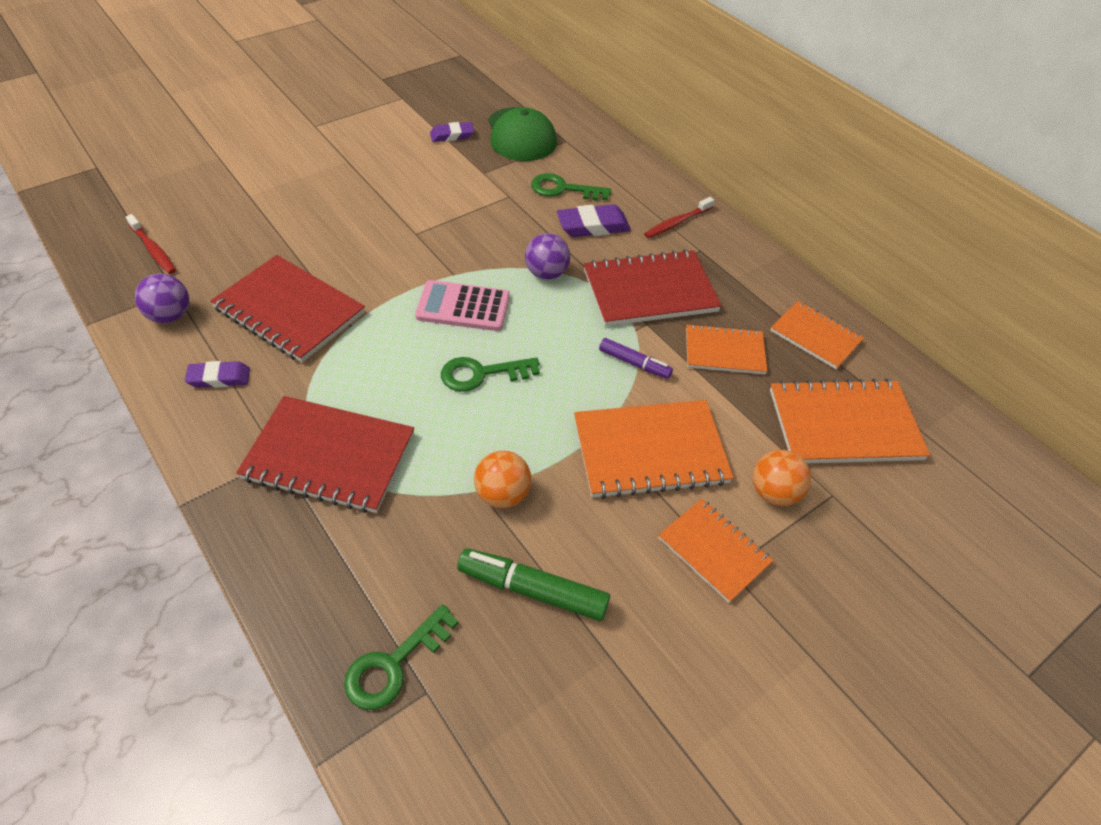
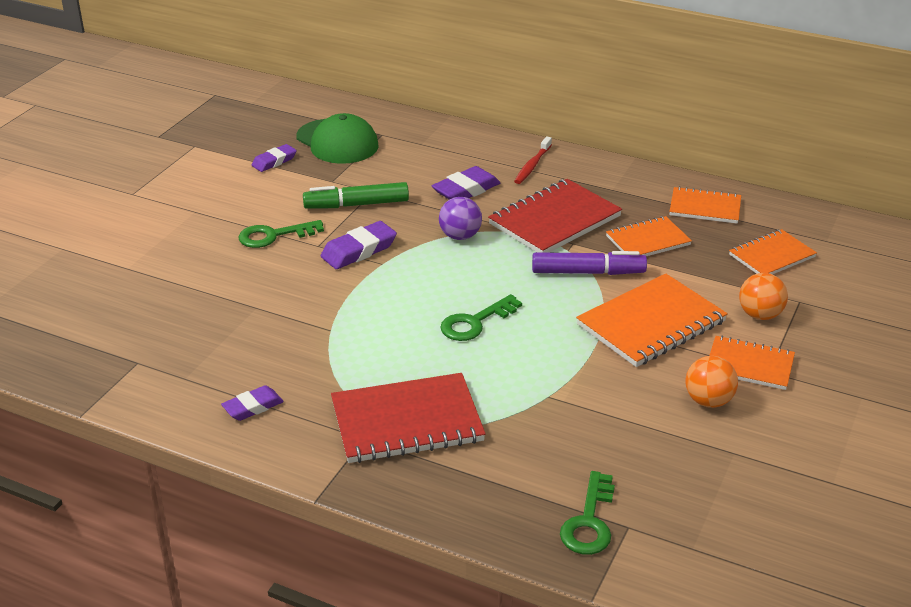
camera: 25 degrees left, 15 degrees down
(153, 250) = (81, 339): red toothbrush -> none
(170, 316) = (155, 381): purple ball -> none
(289, 311) = (264, 339): red notebook -> none
(445, 252) = (359, 250): none -> purple eraser
(463, 307) = (413, 283): pink calculator -> none
(502, 494) = (568, 392): orange ball -> orange ball (708, 401)
(533, 590) = (646, 438): green marker -> green marker (357, 205)
(563, 189) = (415, 171): green key -> green key (274, 236)
(634, 363) = (587, 272): purple marker -> purple marker, size x1.61
(844, 424) = (771, 256): orange notebook -> orange notebook, size x0.62

